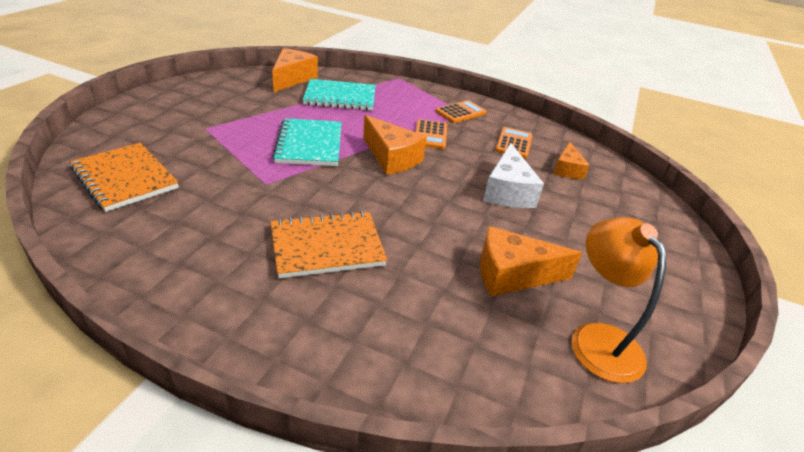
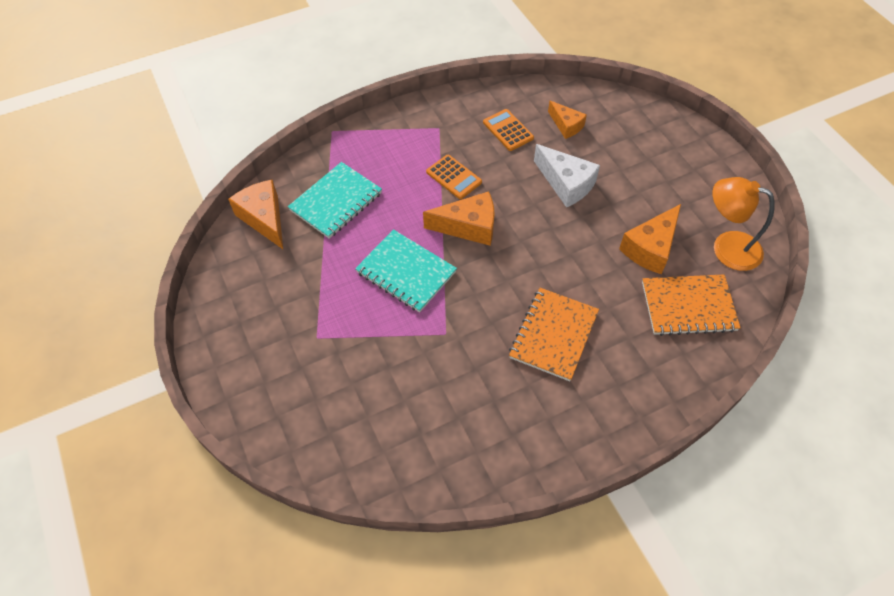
camera: 45 degrees left, 20 degrees up
(125, 178) = (366, 431): orange notebook -> orange notebook (688, 306)
(460, 112) = (433, 130): orange calculator -> none

